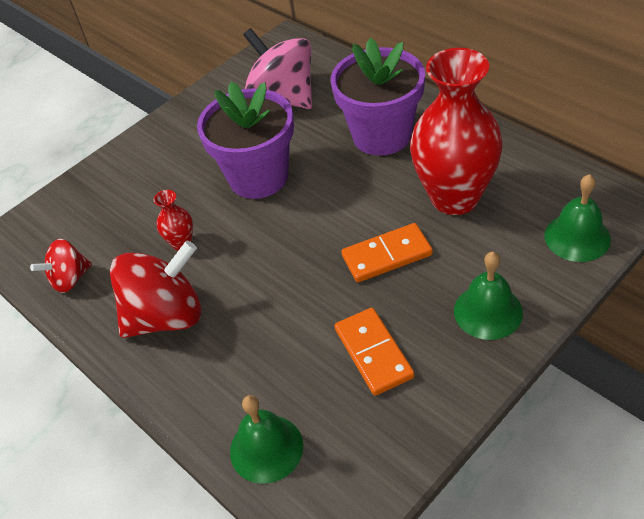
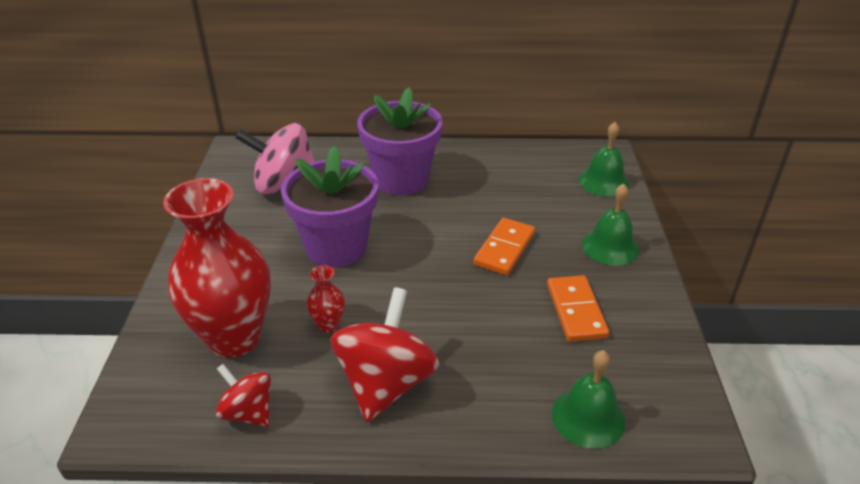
camera: 50 degrees left, 10 degrees down
(70, 279) = (248, 412): red spinning top -> red spinning top turned 120 degrees clockwise
(374, 353) = (576, 311): orange domino -> orange domino turned 60 degrees clockwise
(454, 197) = (503, 194): red vase -> red vase (234, 338)

